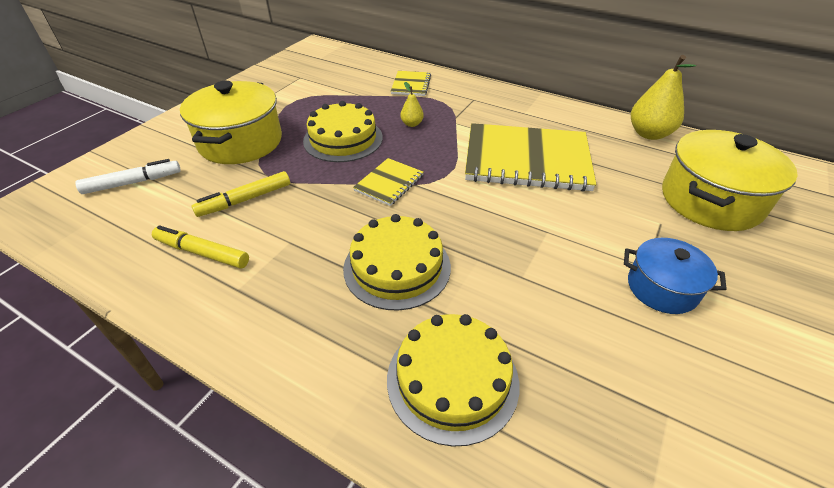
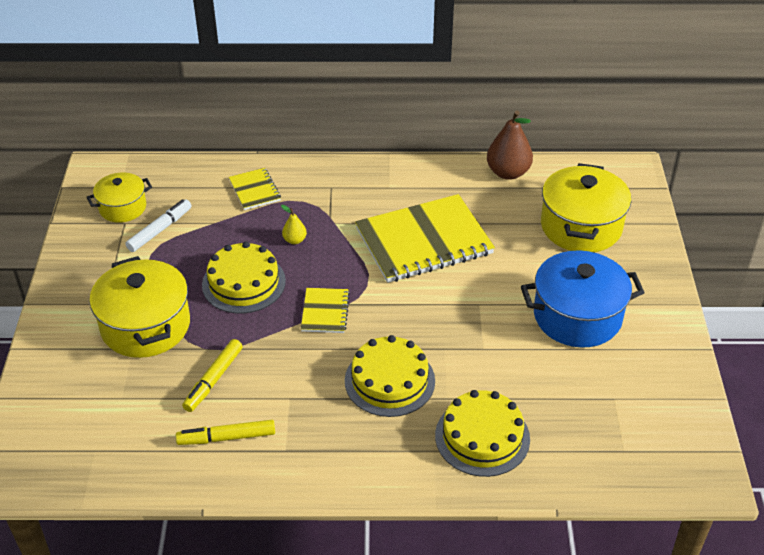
camera: 30 degrees left, 0 degrees up
(133, 183) = (87, 409): white marker -> white marker (160, 230)
(308, 69) = (122, 207): none -> yellow pot
(649, 134) = (508, 173): yellow pear -> brown pear
(662, 288) = (577, 316): blue pot -> blue pot, size x1.69

